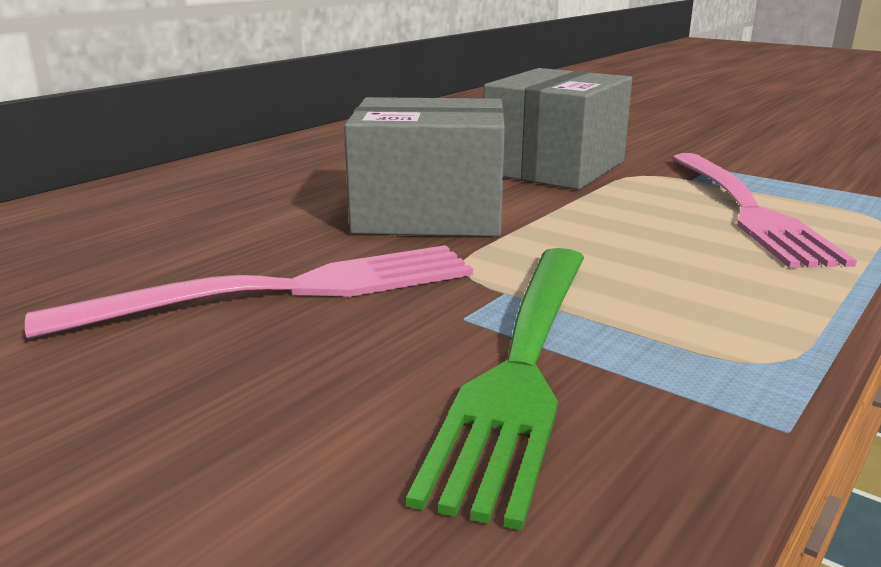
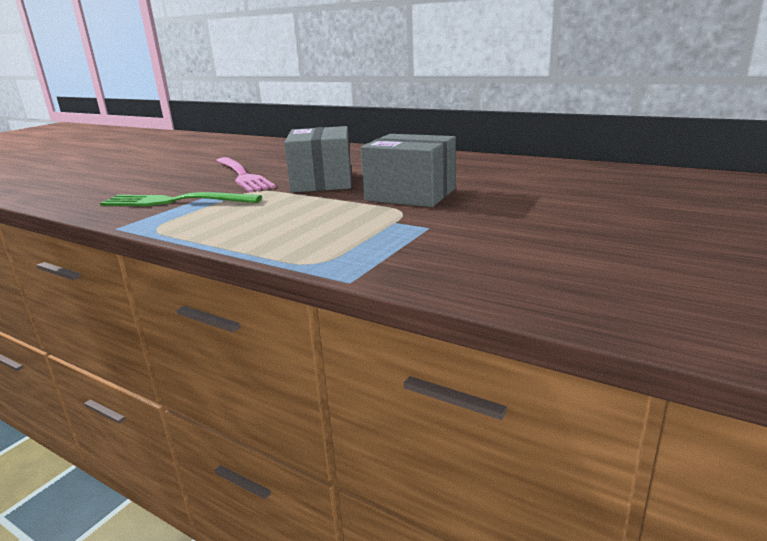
camera: 85 degrees right, 0 degrees up
(748, 210) = (331, 232): pink fork -> none

